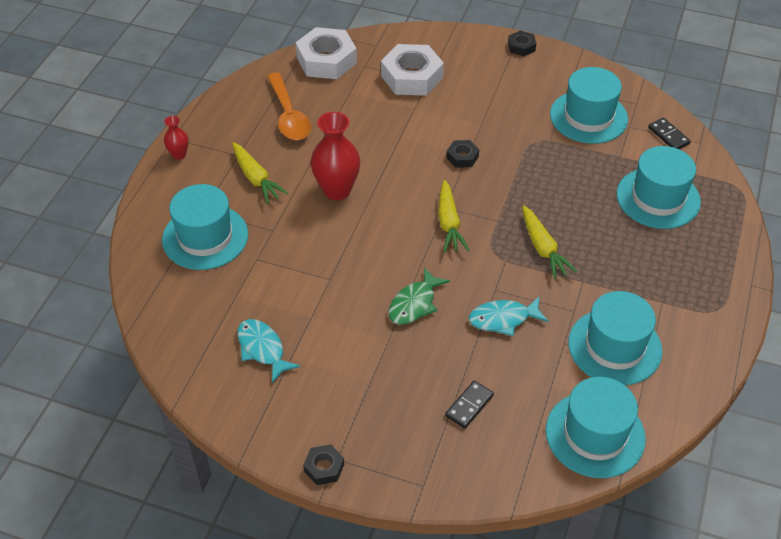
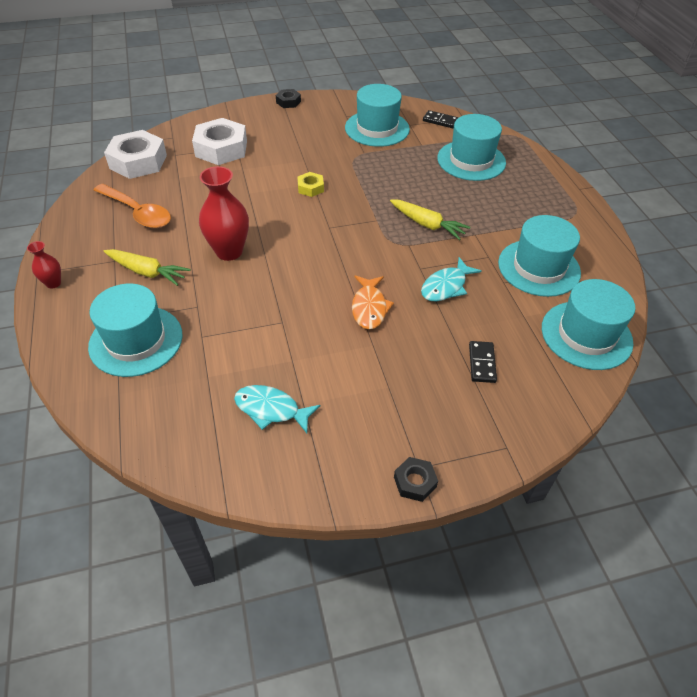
camera: 35 degrees left, 0 degrees up
(414, 304) = (369, 307): green fish -> orange fish
(449, 223) = (342, 237): yellow carrot -> none
(462, 157) = (310, 188): black nut -> yellow nut

